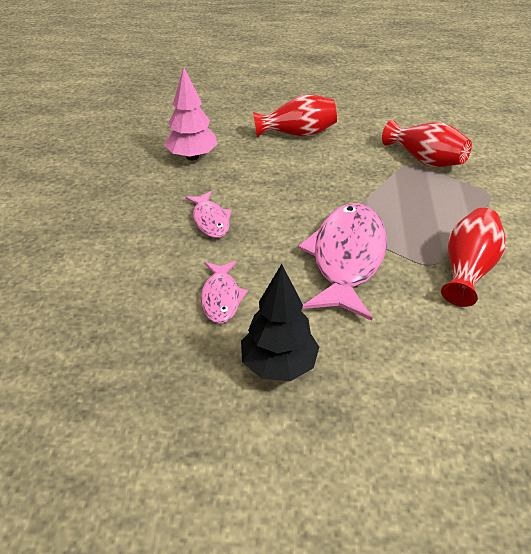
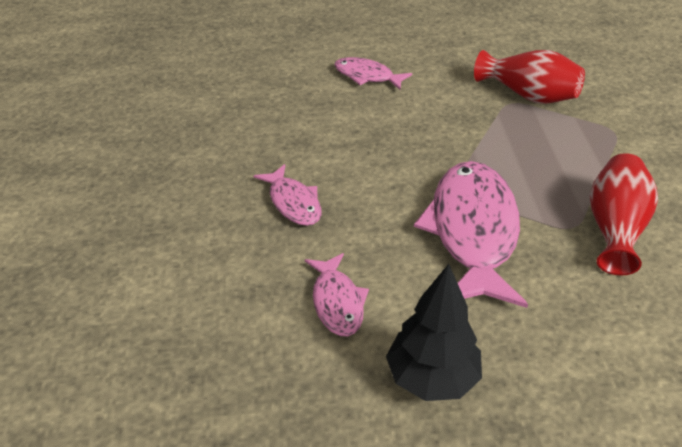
camera: 10 degrees left, 0 degrees up
(192, 157) = (245, 120): pink tree -> none
(297, 134) = (367, 76): red vase -> pink fish

